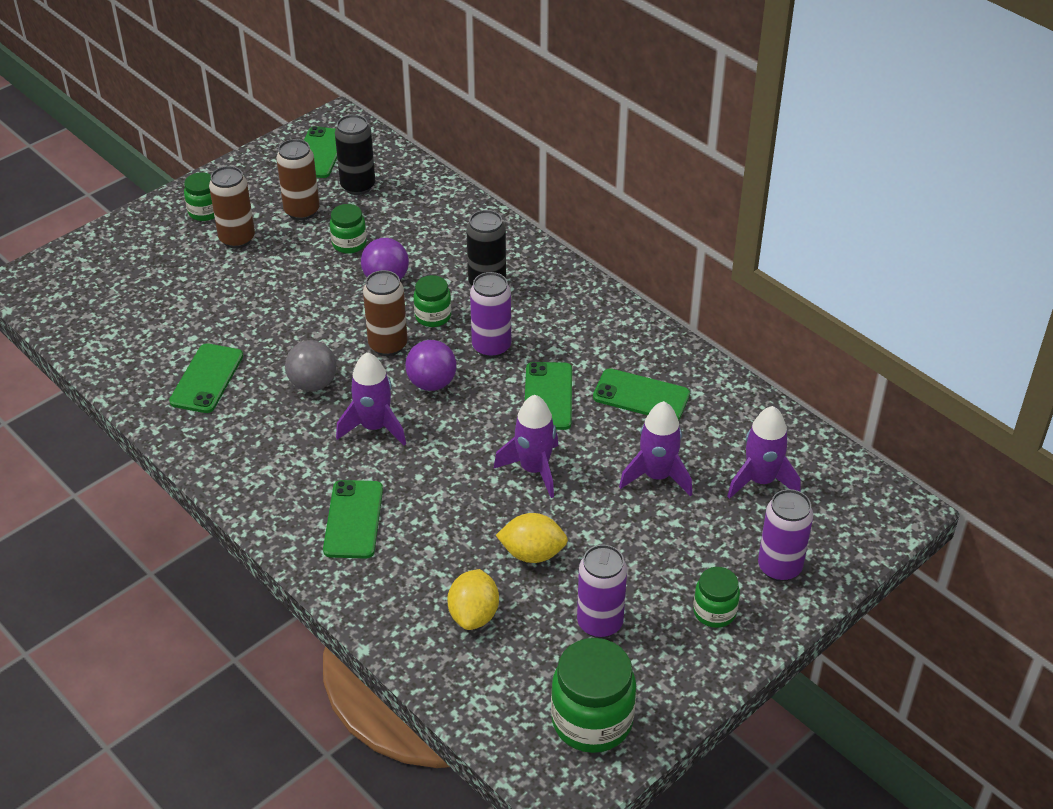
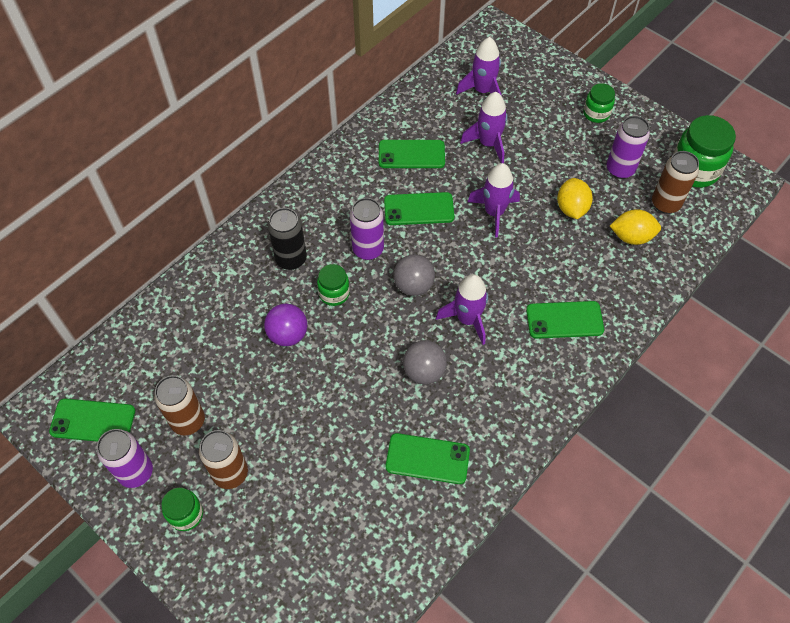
camera: 95 degrees left, 15 degrees up
(349, 244) = (238, 371): green jar -> none
(358, 186) = (151, 377): black can -> none
(388, 345) = (372, 322): brown can -> brown can (665, 204)
(432, 383) = (413, 285): purple ball -> grey ball
(641, 396) = (411, 154): green phone -> green phone turned 75 degrees clockwise
(779, 567) = (553, 83): purple can -> purple can (136, 472)

